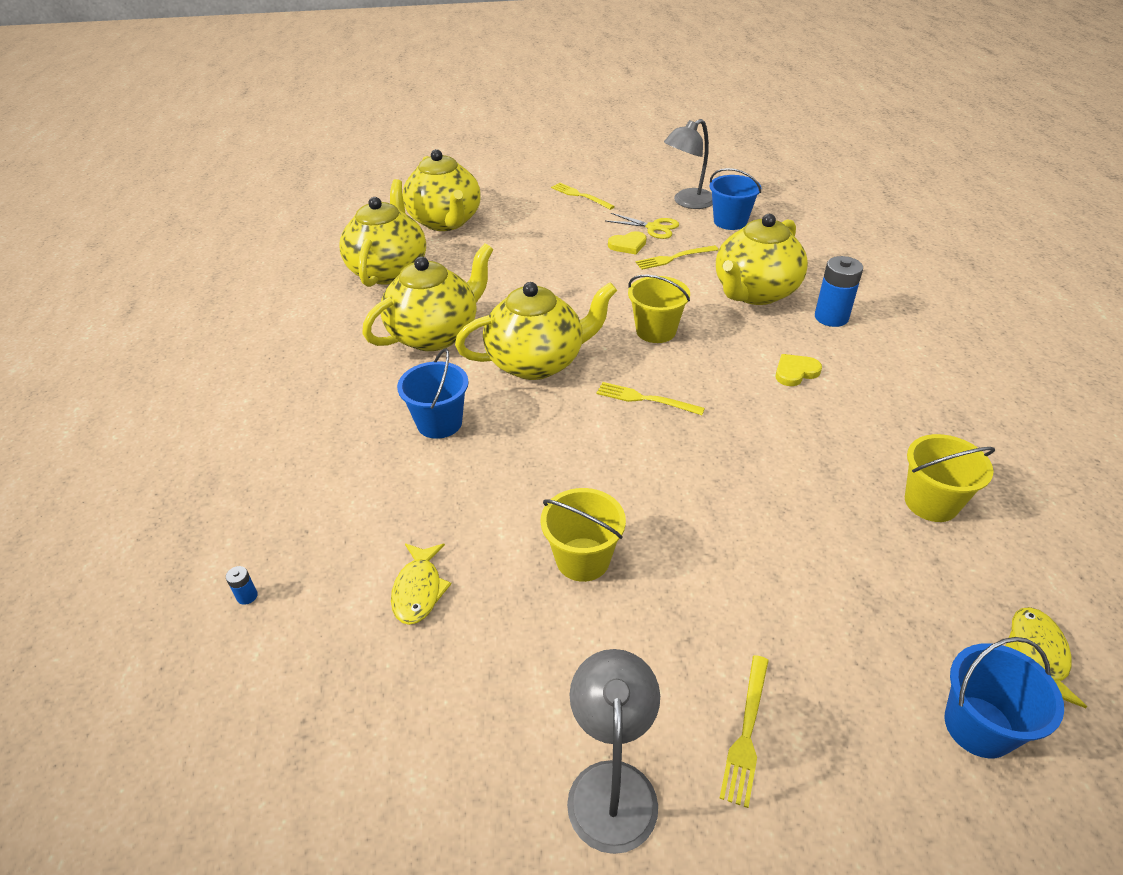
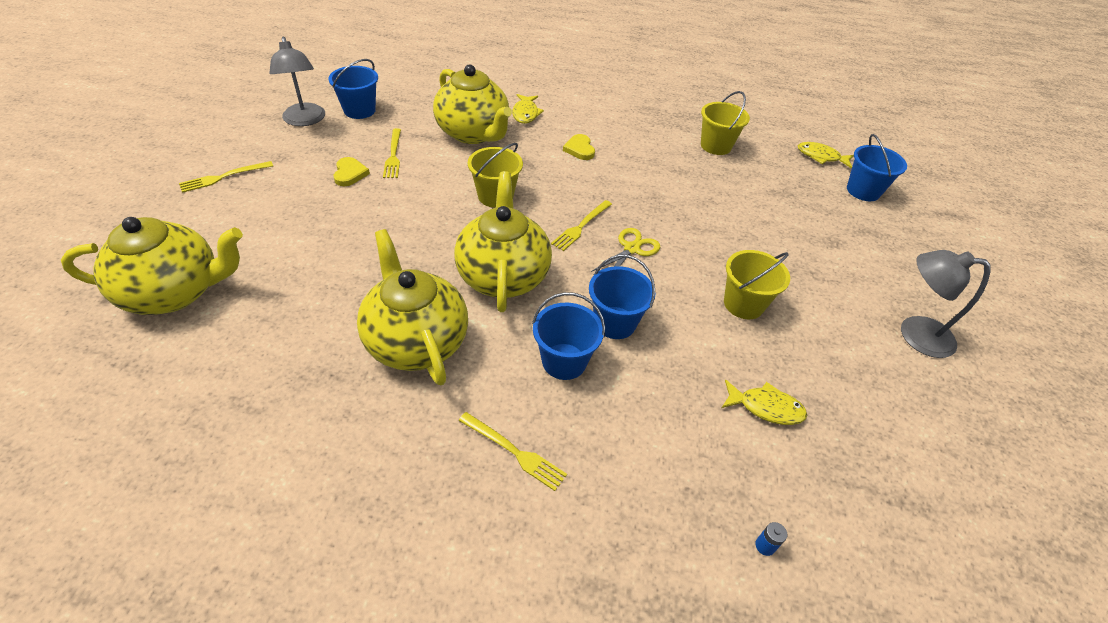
camera: 80 degrees left, 5 degrees up
(389, 270) = (249, 364): yellow teapot -> none
(504, 449) = (615, 322): none -> blue bucket
(653, 227) = (332, 151): yellow scissors -> yellow scissors (631, 249)
(746, 732) = (874, 269): yellow fork -> yellow fork (514, 452)
(831, 317) = (525, 113): blue battery -> yellow fish

